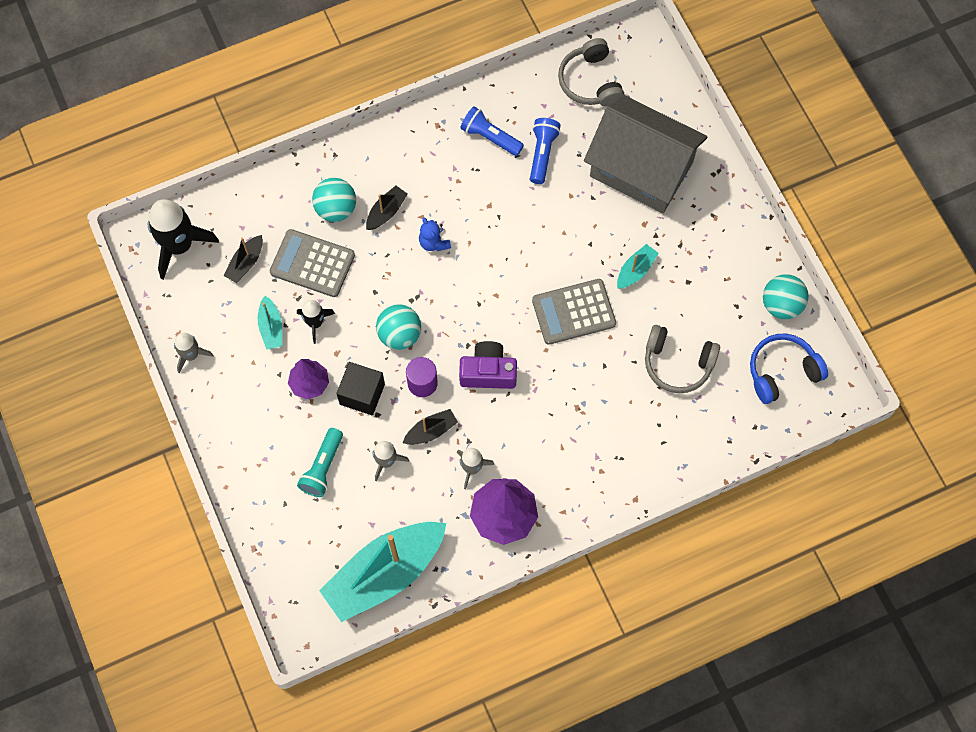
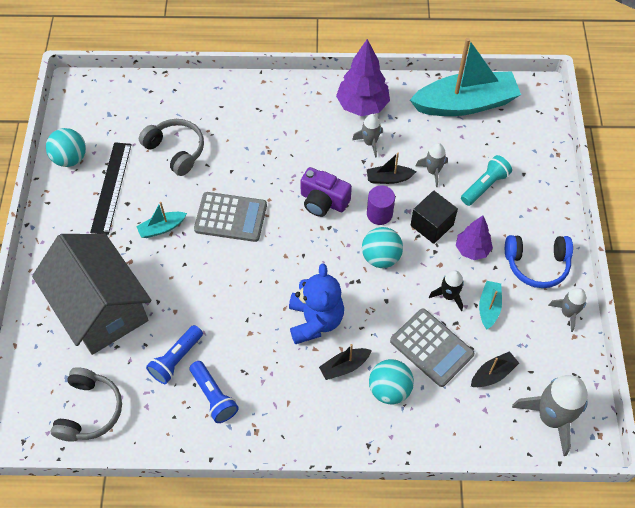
camera: 155 degrees left, 10 degrees down
(179, 246) = (551, 417): black rocket -> grey rocket
(434, 242) = (315, 320): blue teddy bear -> blue teddy bear, size x1.93
(716, 291) = (111, 187): none -> black ruler
(782, 372) = (105, 116): blue headphones -> blue headphones (536, 264)

